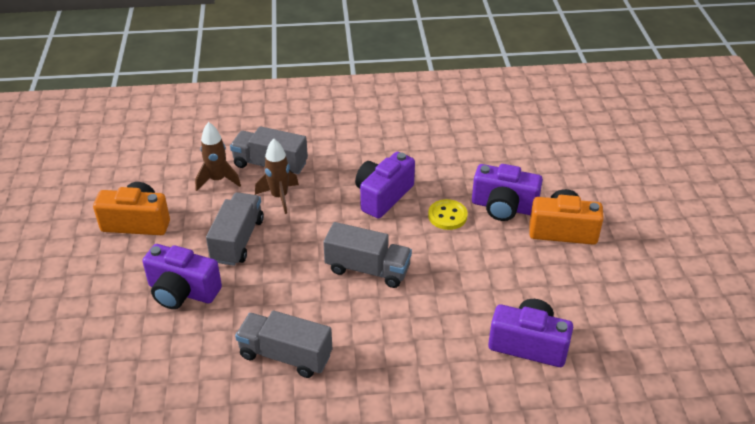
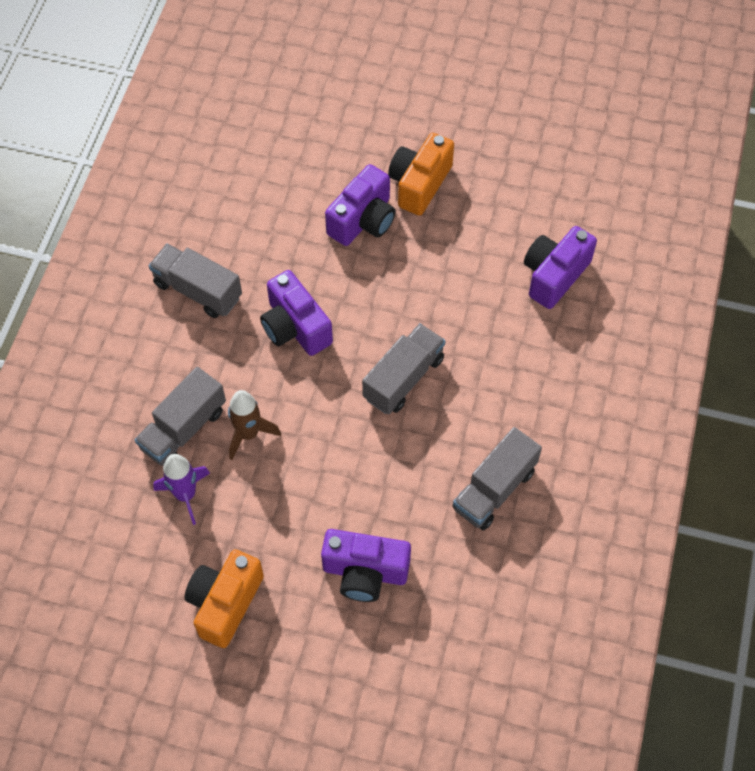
camera: 70 degrees left, 20 degrees up
(182, 291) = (365, 572): purple camera -> purple camera turned 60 degrees clockwise
(218, 180) = (186, 495): brown rocket -> purple rocket
(238, 240) = (305, 496): grey truck -> grey truck (198, 290)
(447, 216) = (354, 276): yellow button -> none

